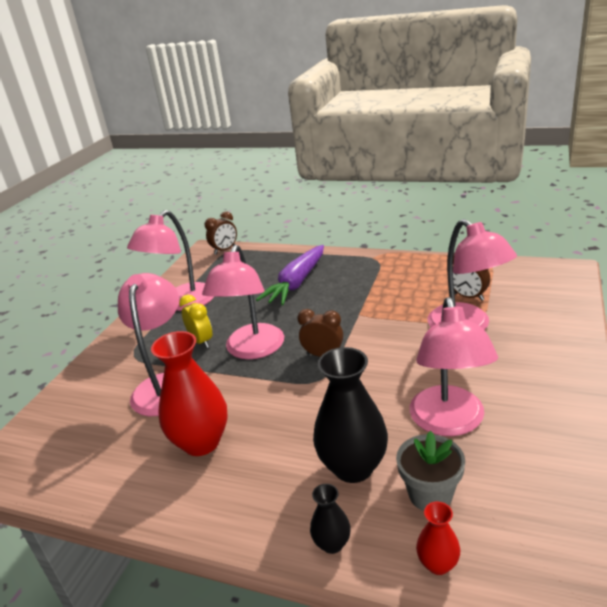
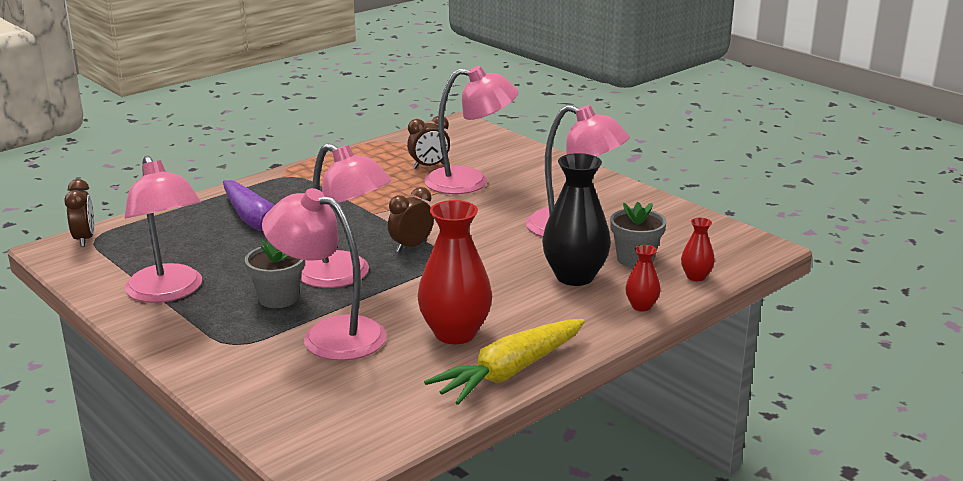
camera: 65 degrees left, 5 degrees down
(155, 503) = (510, 372): none -> yellow carrot
(201, 341) = (278, 298): yellow clock -> grey flower pot
(332, 544) = (641, 306): black vase -> red vase

